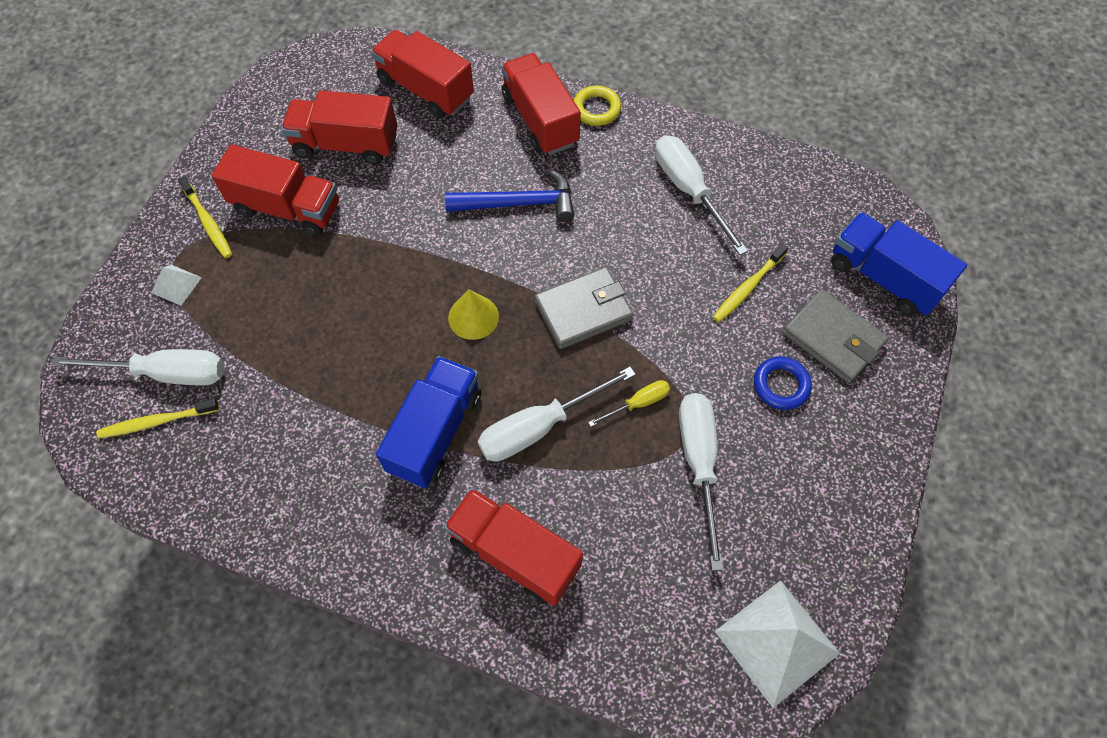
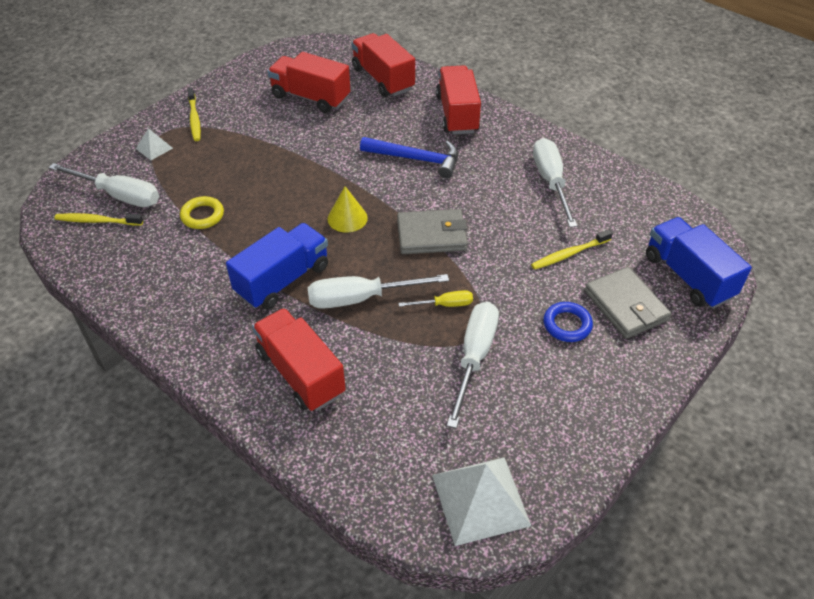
camera: 20 degrees right, 15 degrees down
(287, 208) = (251, 123): red truck -> none
(596, 109) = (503, 117): yellow ring -> yellow ring (202, 216)

